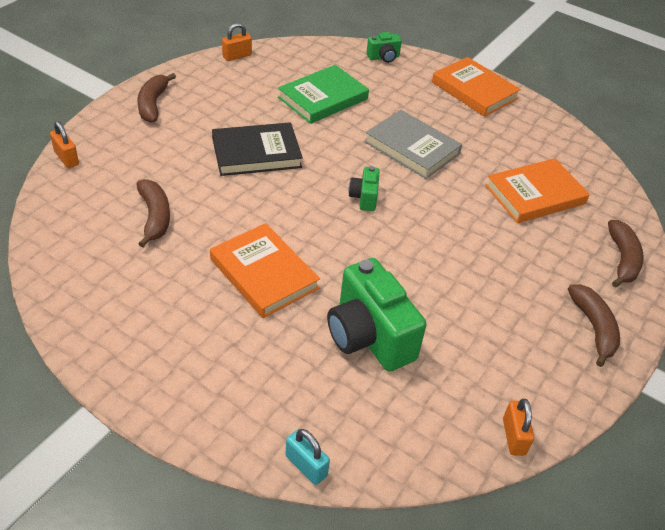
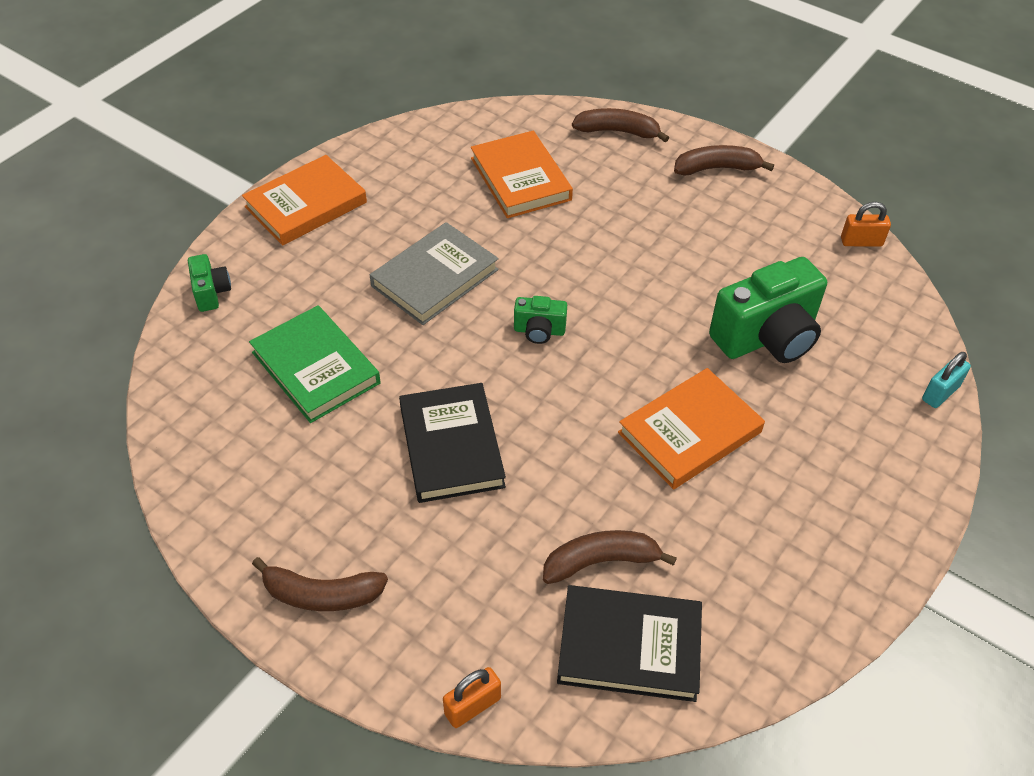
camera: 85 degrees left, 5 degrees up
(87, 226) = (629, 646): none -> black book
(237, 56) = (183, 481): orange padlock -> none

